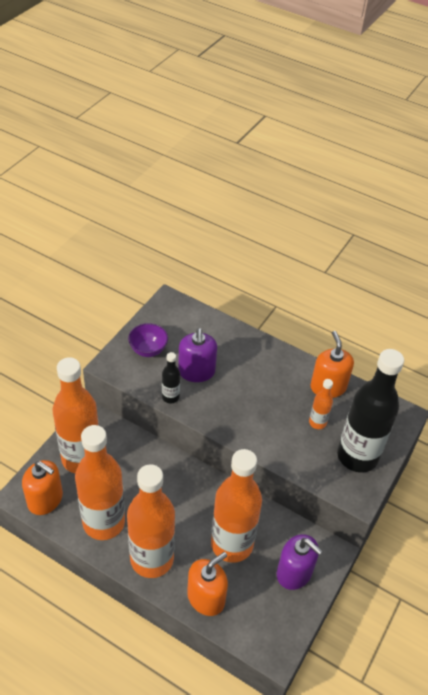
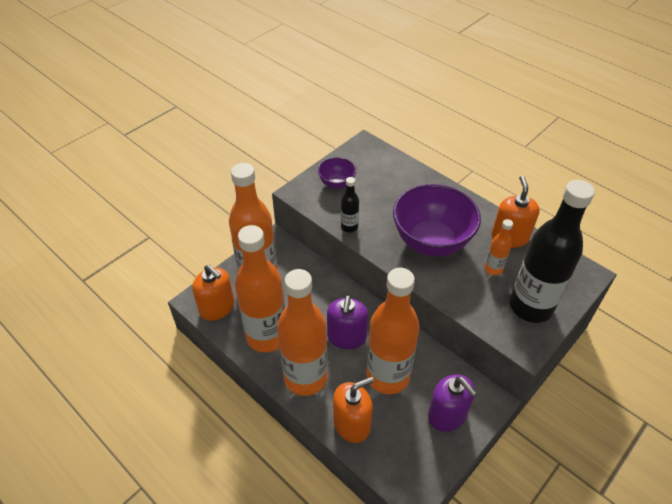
camera: 15 degrees right, 0 degrees up
(196, 371) = (379, 207): purple soap dispenser -> purple soap dispenser (346, 337)
(254, 402) = (431, 241): none -> purple bowl

